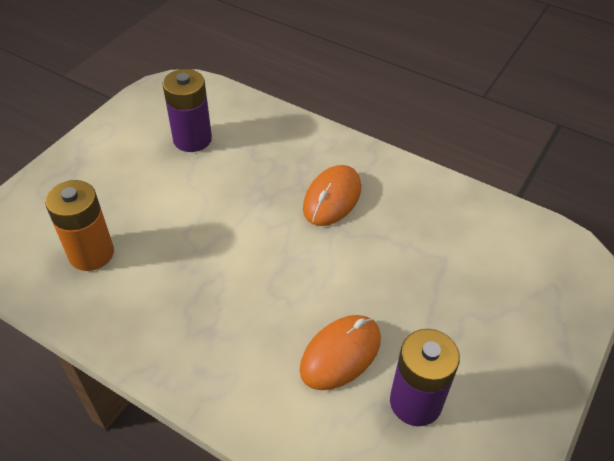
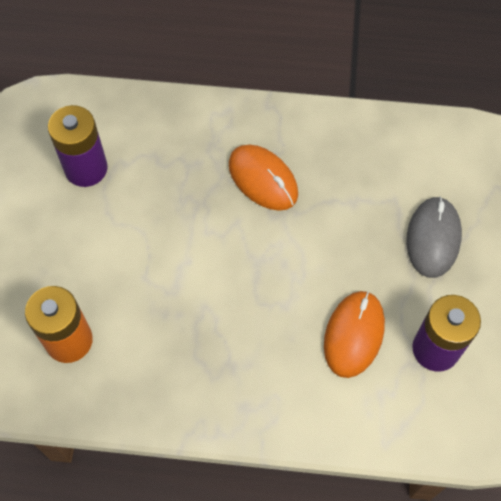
camera: 25 degrees left, 15 degrees up
(332, 198) = (263, 179): orange mouse -> orange mouse turned 45 degrees counterclockwise
(465, 304) = (433, 238): none -> grey mouse

